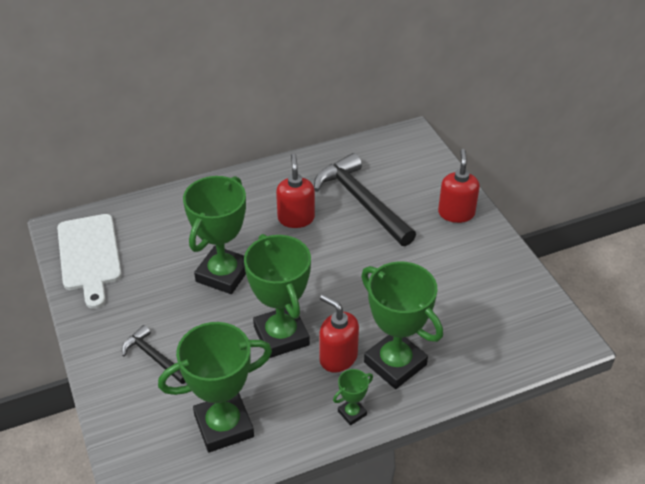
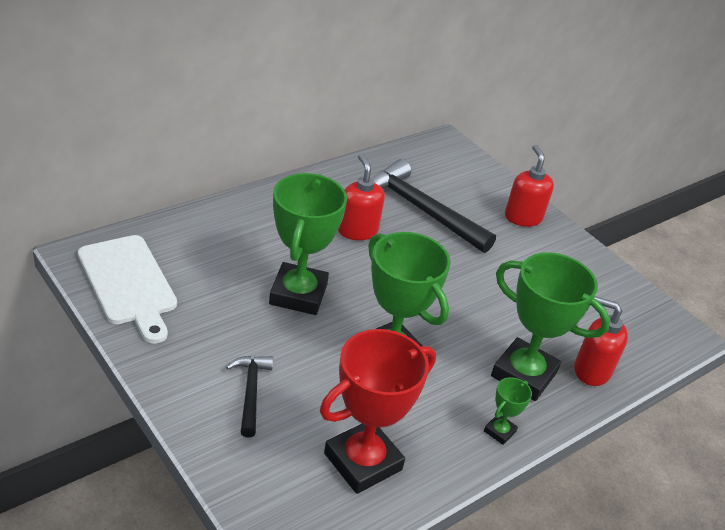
camera: 20 degrees left, 5 degrees down
(154, 357) = (250, 392): black hammer -> black hammer turned 60 degrees clockwise
(224, 426) = (363, 461): green trophy -> red trophy
(338, 357) = (461, 373): red soap dispenser -> red soap dispenser (591, 370)

